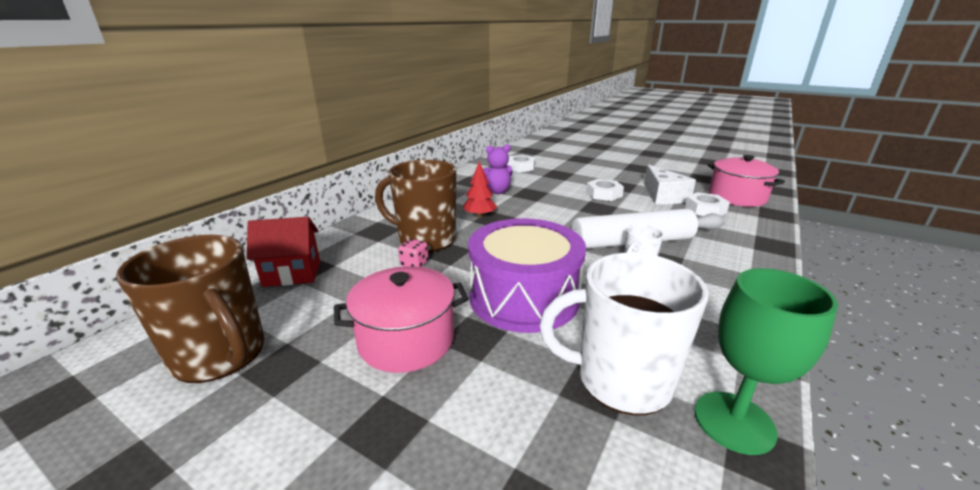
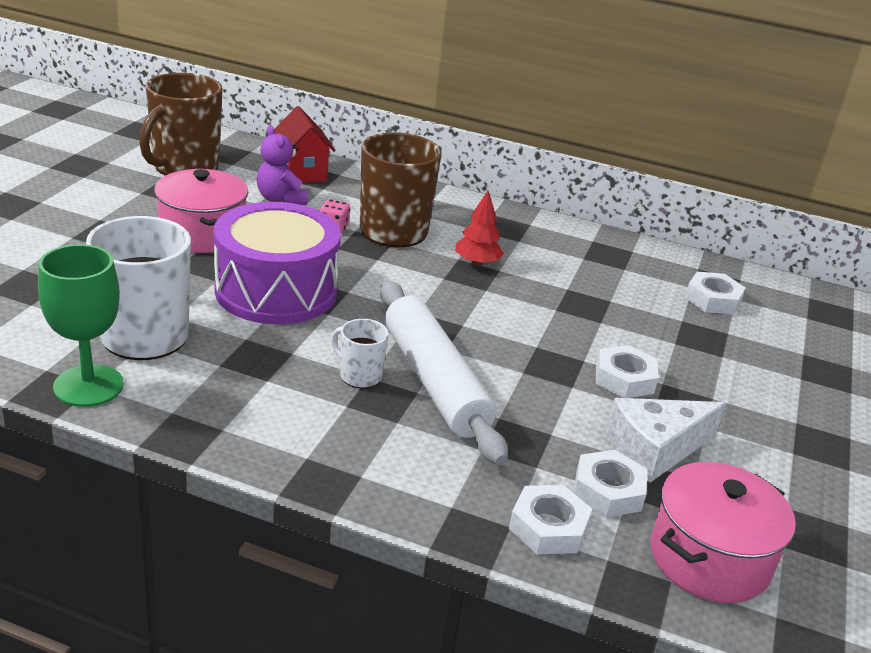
camera: 75 degrees right, 5 degrees up
(496, 192) = (575, 275): purple teddy bear -> purple teddy bear (281, 199)
(747, 226) = (548, 527): none -> white nut

